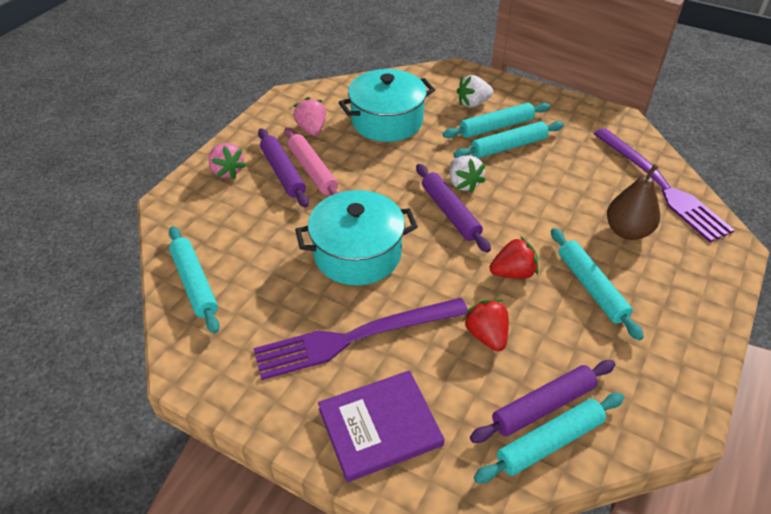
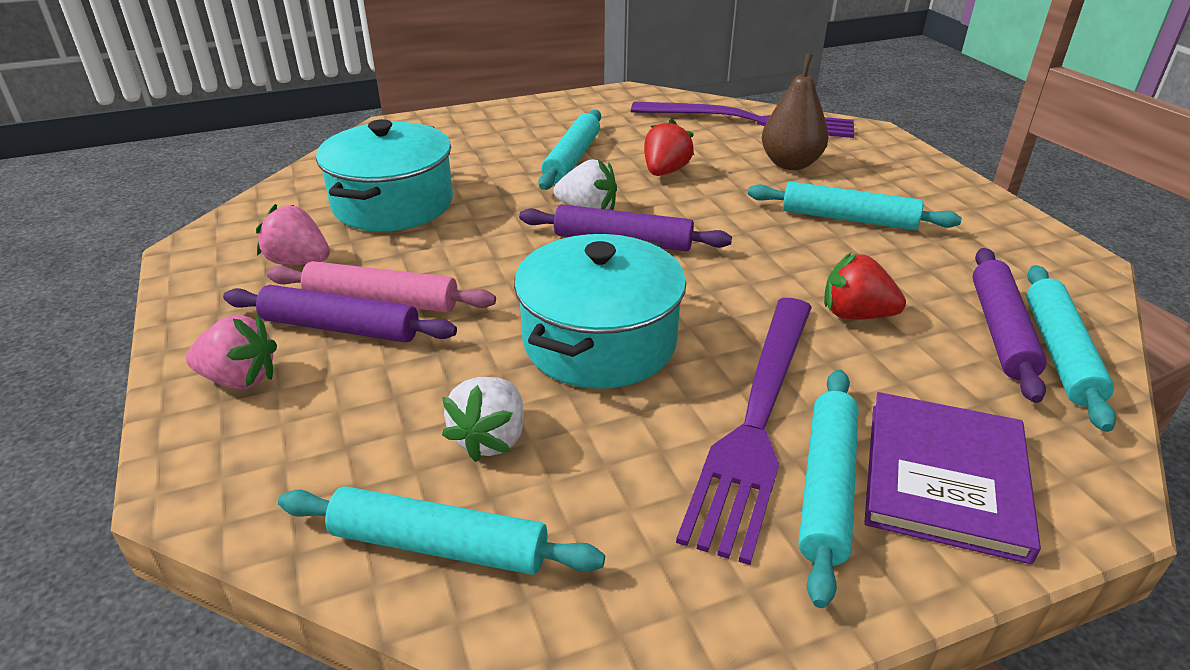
camera: 50 degrees left, 10 degrees down
(473, 103) = (467, 143): white strawberry -> white strawberry (491, 438)
(496, 127) = (529, 150): turquoise rolling pin -> turquoise rolling pin (826, 487)
(513, 273) = (774, 250): red strawberry -> red strawberry (665, 172)

